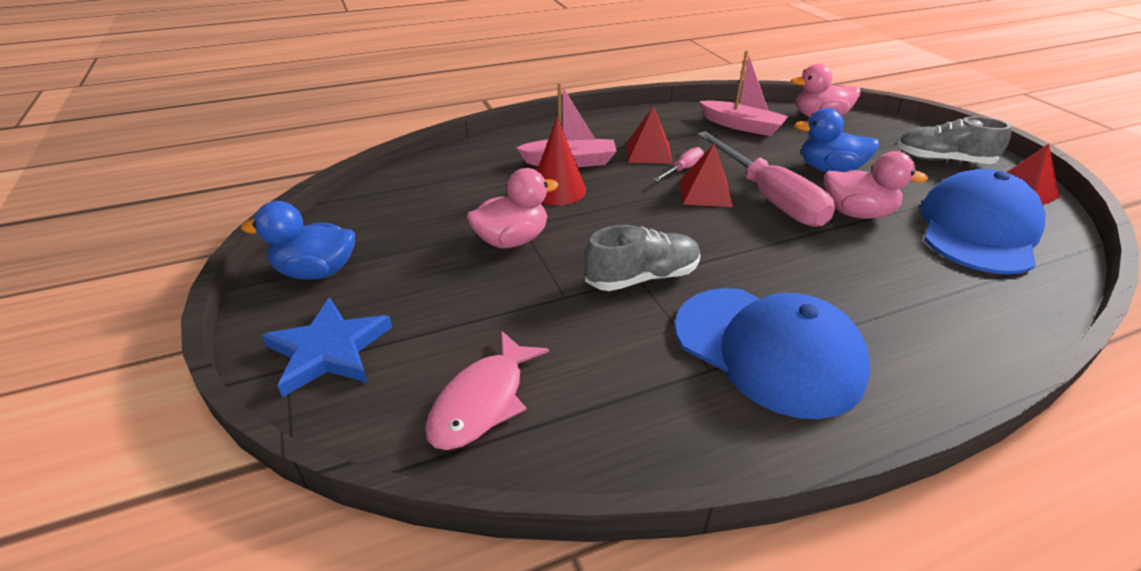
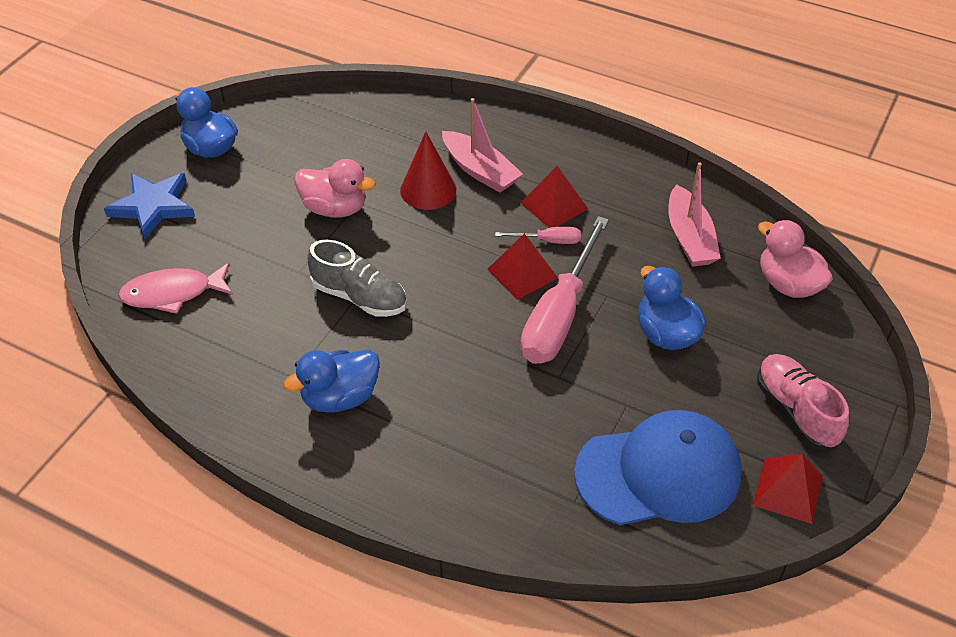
camera: 50 degrees right, 10 degrees up
(767, 349) = (340, 397): blue cap -> blue duck
(857, 213) = (597, 381): pink duck -> none
(942, 160) = (796, 411): grey shoe -> pink shoe

